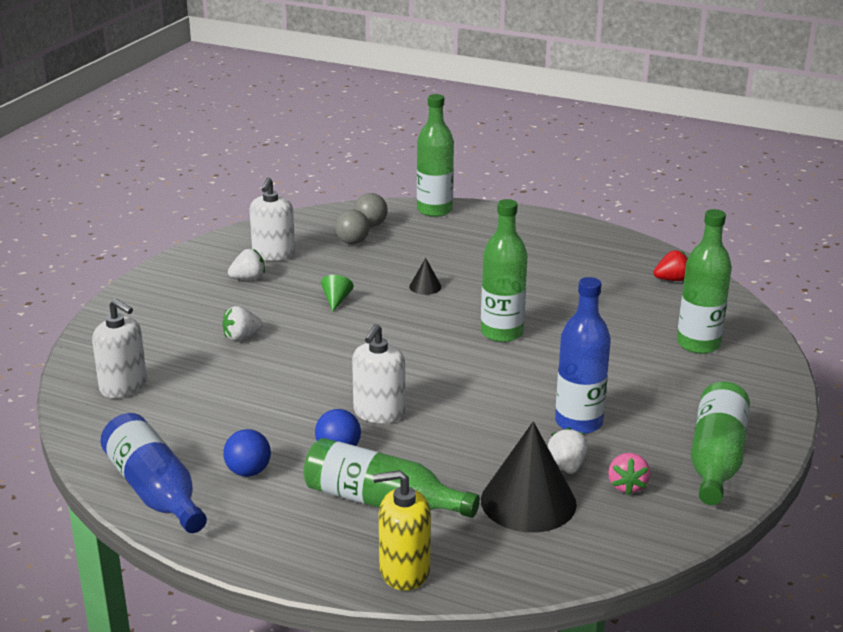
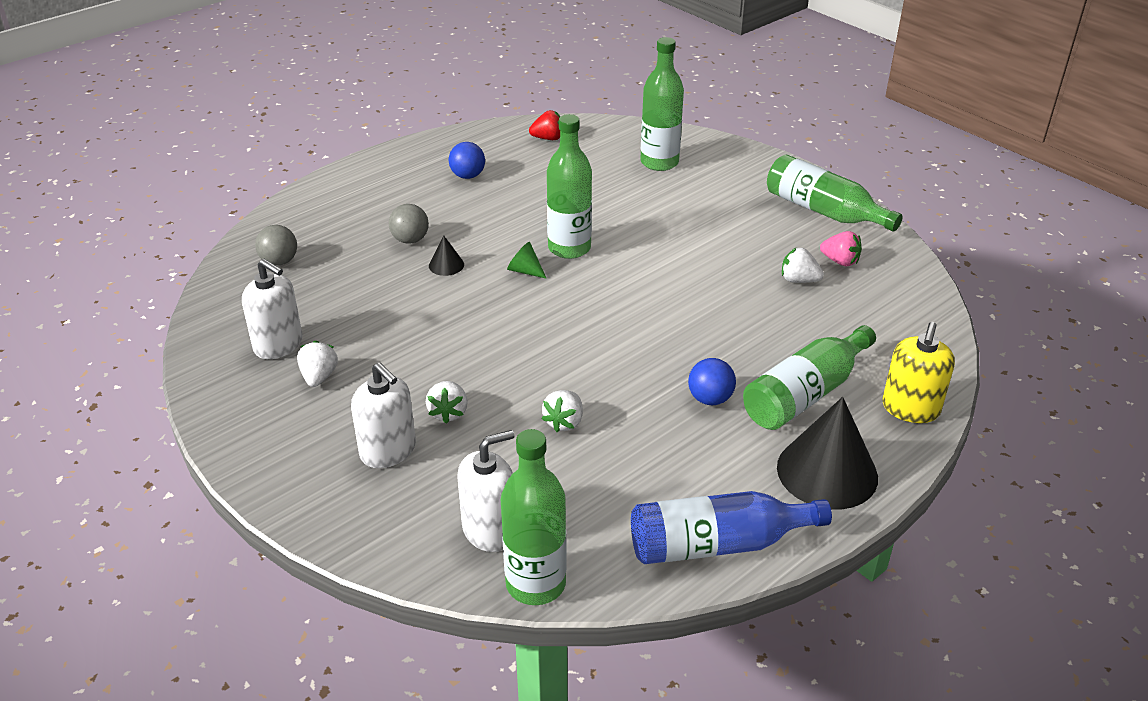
camera: 65 degrees left, 10 degrees up
(248, 471) = (716, 467): blue ball -> blue ball (468, 176)
(261, 387) = (564, 422): none -> white strawberry
(336, 300) = (424, 327): green cone -> green cone (525, 271)
(352, 242) = (306, 284): grey ball -> grey ball (410, 240)
(379, 412) = (659, 357): white soap dispenser -> white soap dispenser (388, 451)
(434, 210) = (290, 214): green bottle -> green bottle (535, 584)
(528, 501) = (840, 315): black cone -> black cone (827, 472)
(578, 422) = (740, 255): blue bottle -> none
(671, 280) = (548, 138): red strawberry -> red strawberry turned 75 degrees clockwise

